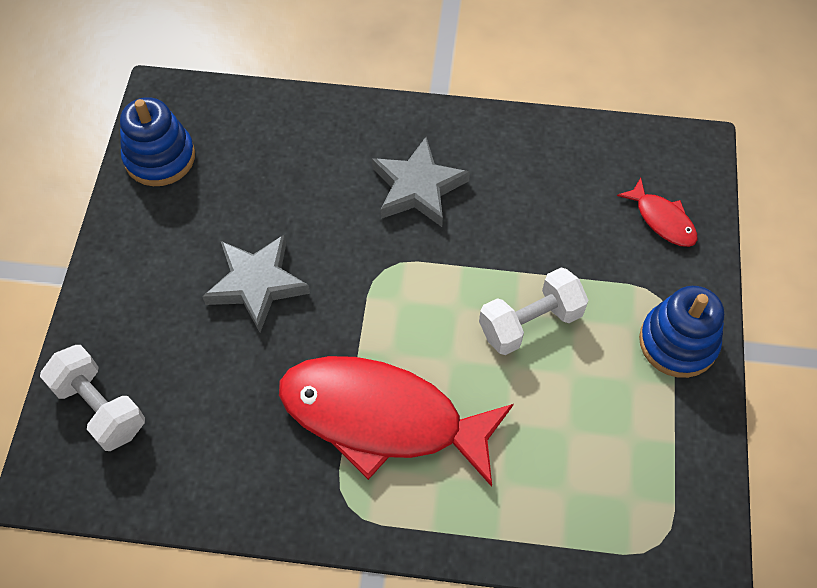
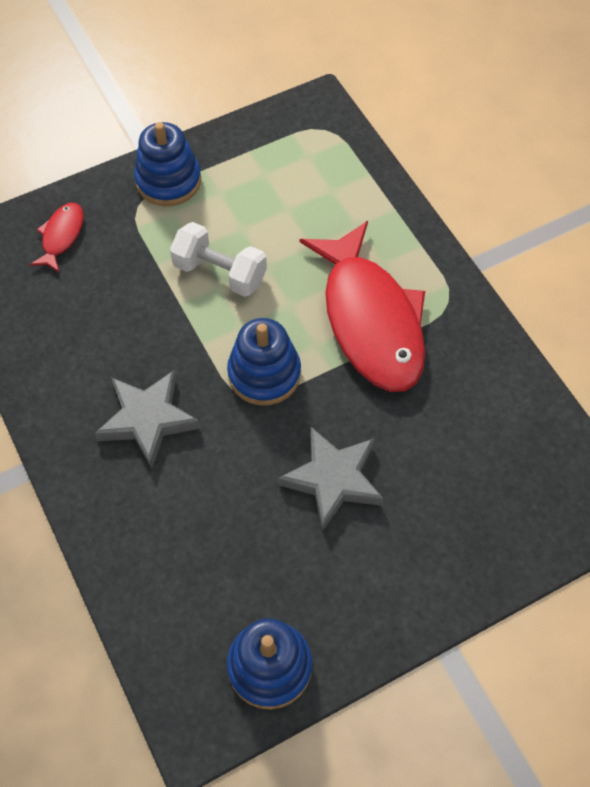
camera: 125 degrees left, 0 degrees up
(100, 407) = (526, 515): white dumbbell -> none
(394, 294) = (264, 374): none -> blue stacking toy

